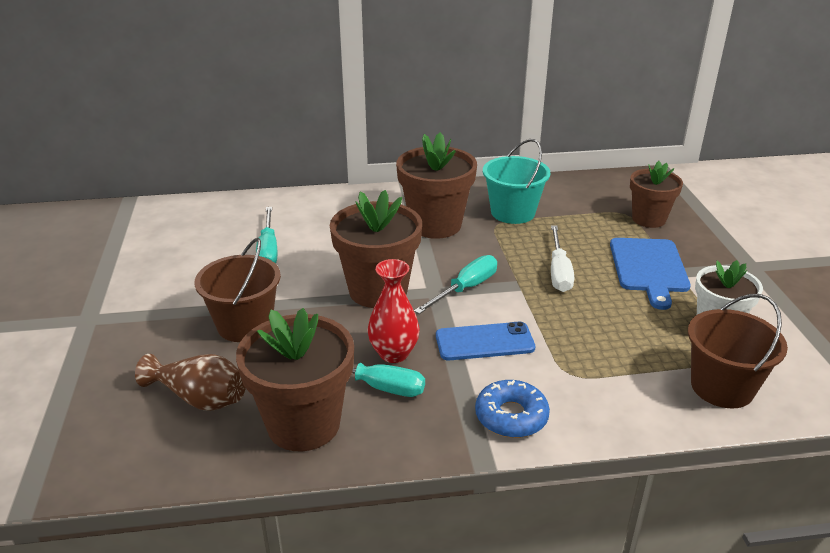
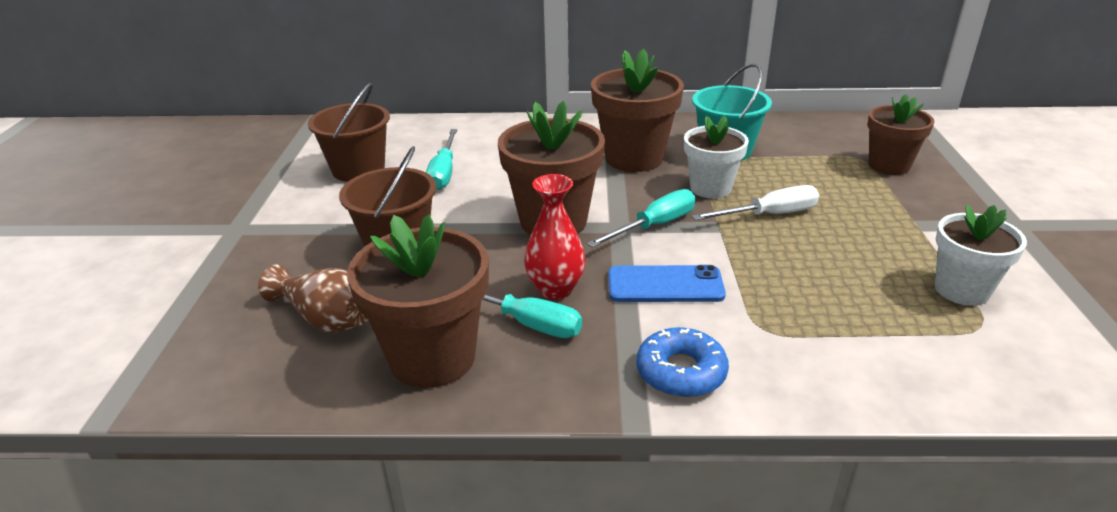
camera: 10 degrees right, 0 degrees up
(506, 250) = (710, 188): none -> white flower pot
(559, 271) = (769, 215): white screwdriver -> white screwdriver turned 120 degrees counterclockwise
(649, 268) = (882, 218): blue cutting board -> none
(722, 387) = (960, 362): brown bucket -> brown bucket (358, 169)

